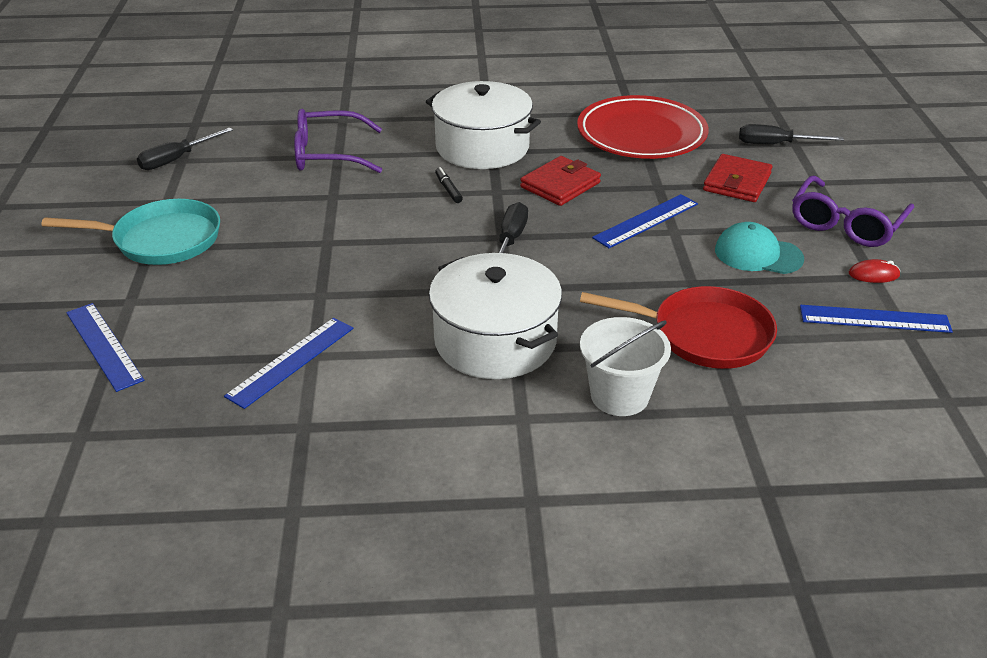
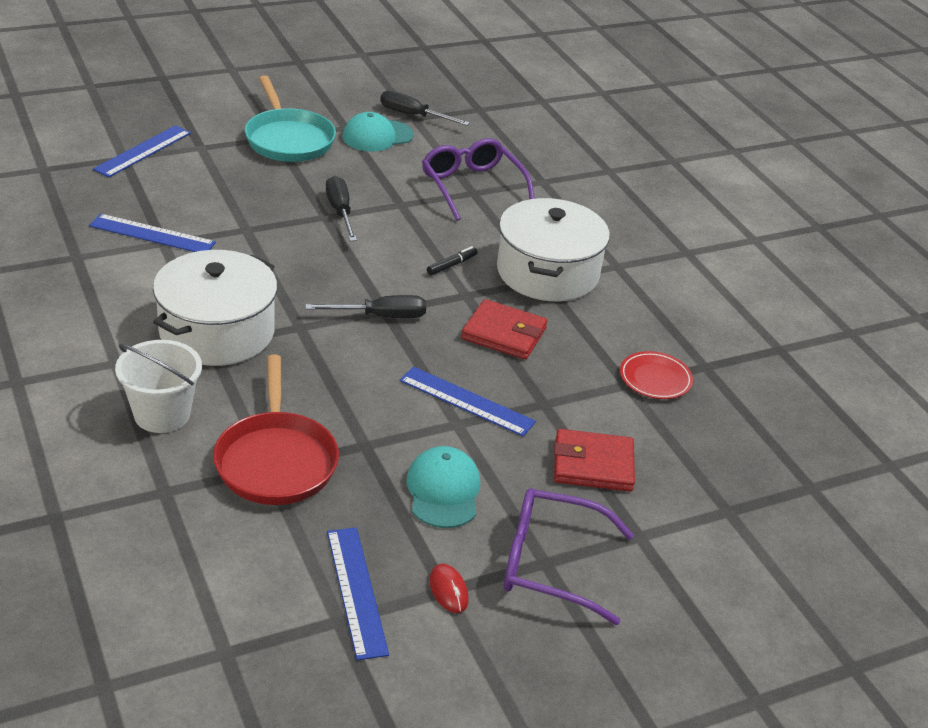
camera: 65 degrees right, 0 degrees up
(199, 186) = (377, 136): none -> turquoise cap
(641, 134) = (655, 379): red plate -> red plate, size x0.46
(775, 144) = (711, 493): black screwdriver -> black screwdriver (340, 212)

